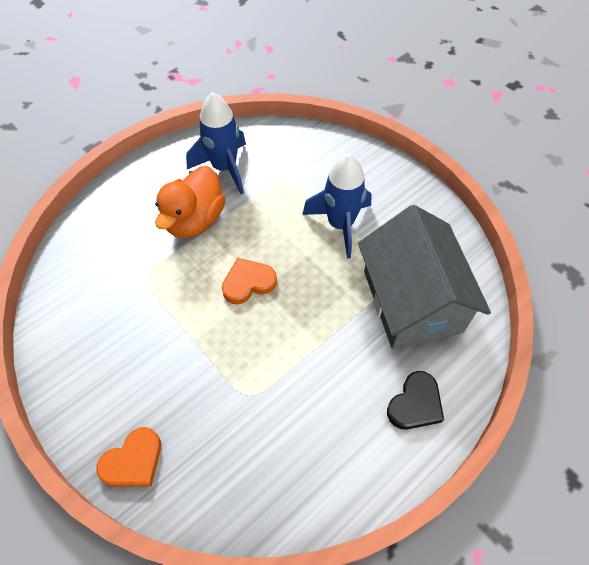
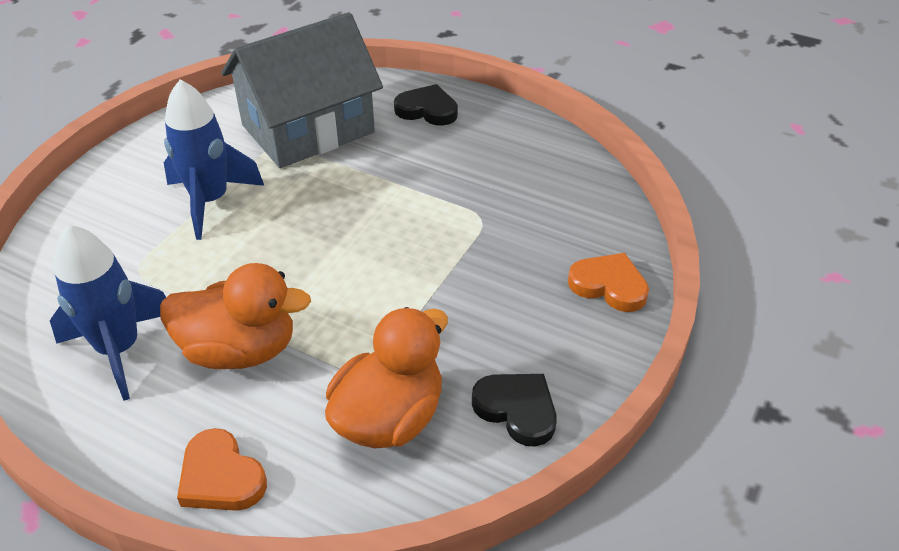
camera: 110 degrees left, 15 degrees down
(68, 349) = (517, 409): none -> black heart
(104, 280) = (389, 417): none -> orange duck
(248, 283) = (333, 260): orange heart -> orange heart (221, 477)

